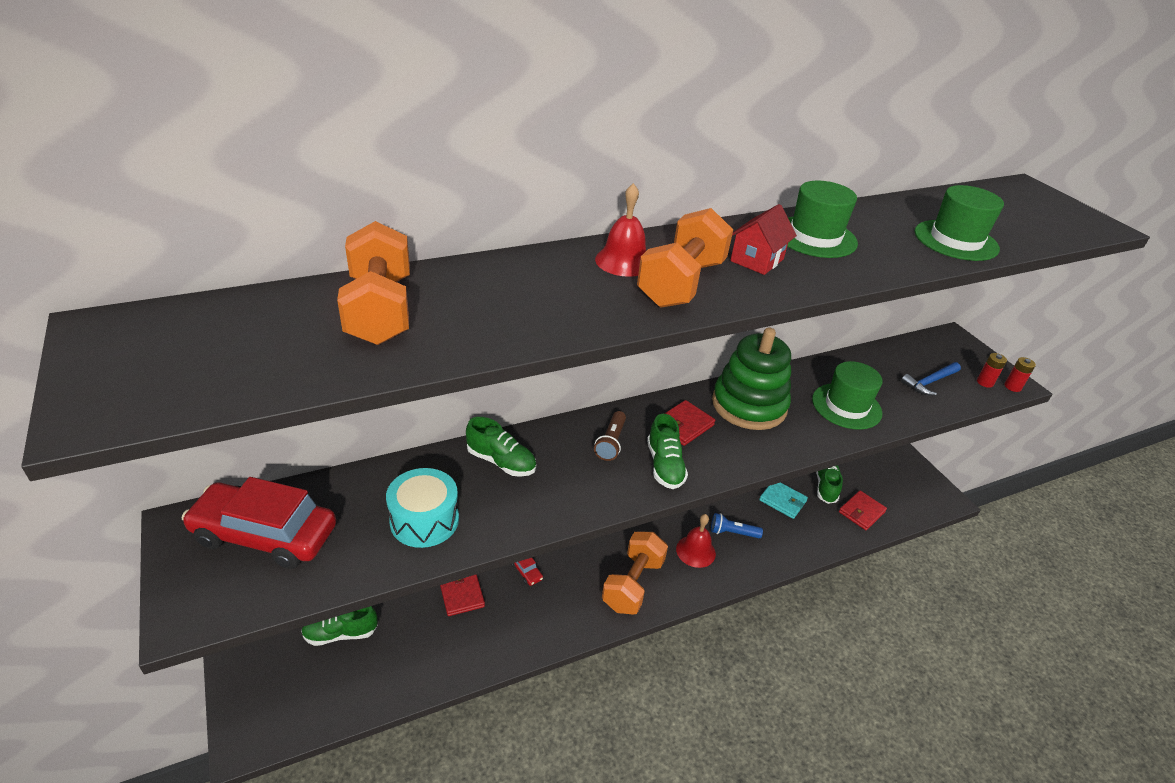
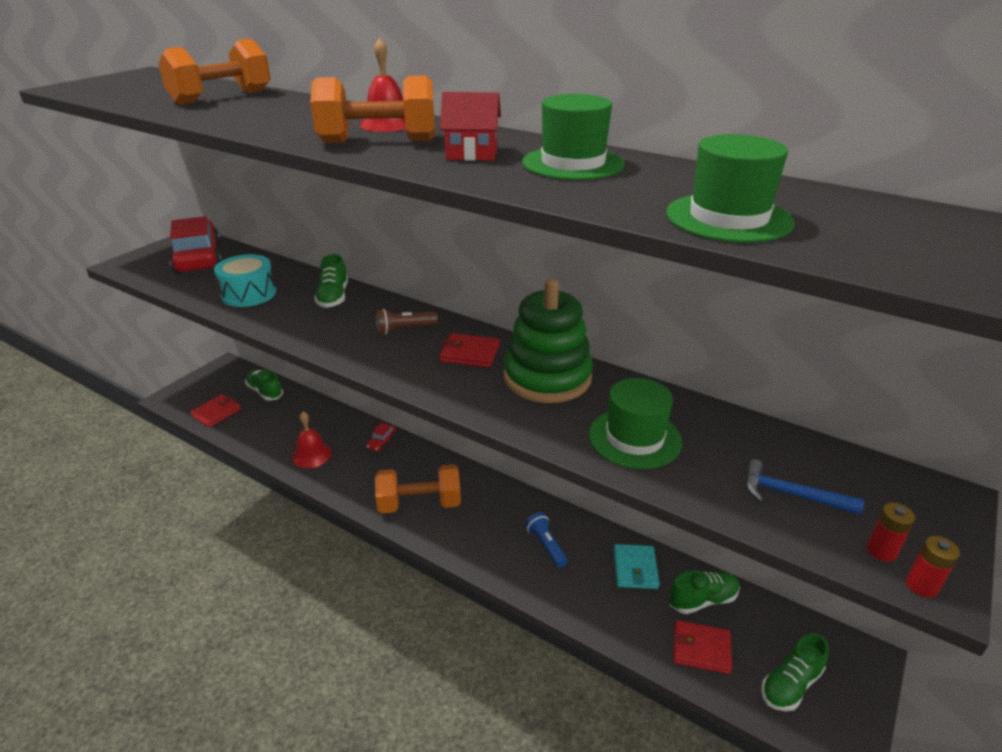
camera: 60 degrees right, 5 degrees down
(461, 593) = (335, 422): red wallet -> red wallet (216, 412)
(664, 465) = (402, 360): green shoe -> green shoe (790, 684)
(695, 551) = (495, 528): red bell -> red bell (312, 455)

